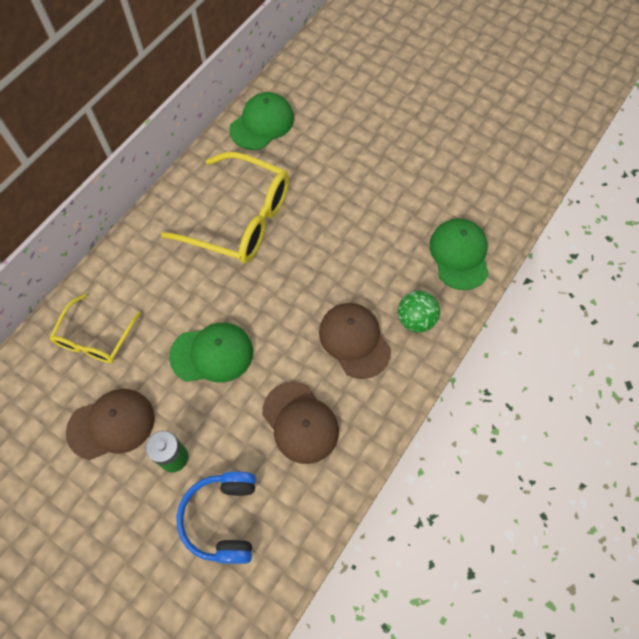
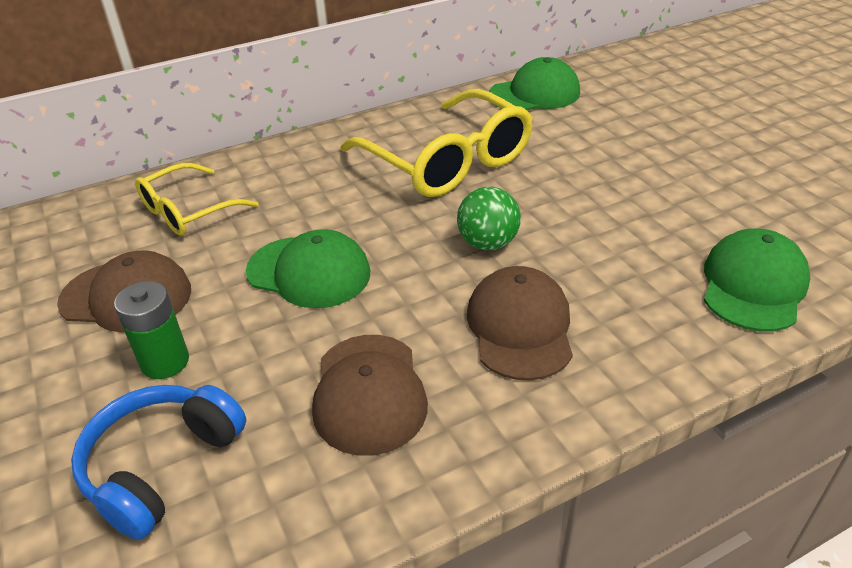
camera: 30 degrees right, 25 degrees down
(415, 320) = (636, 336): green ball -> green ball (488, 243)

